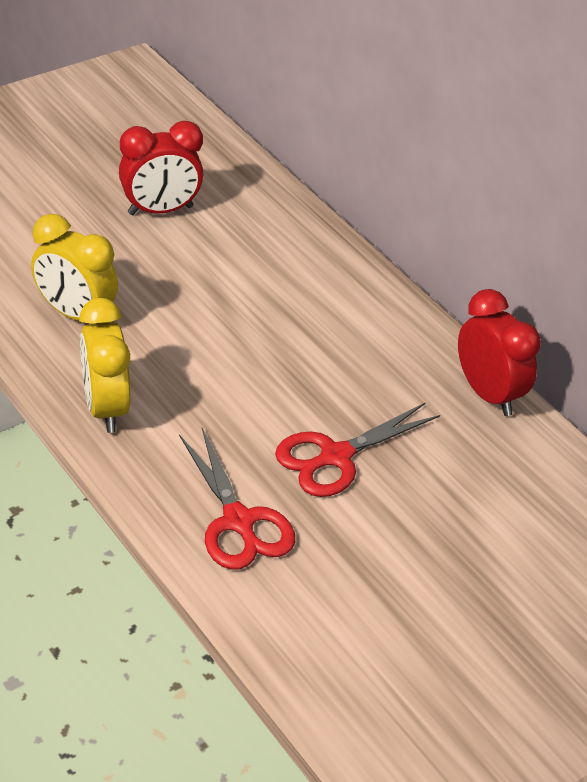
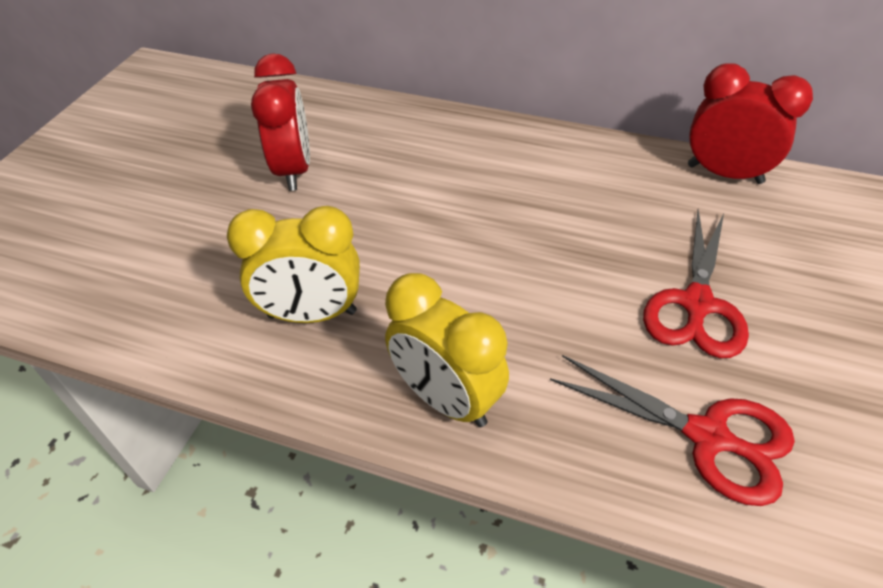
camera: 30 degrees left, 5 degrees up
(160, 210) = (294, 170): red clock -> red clock turned 45 degrees counterclockwise

